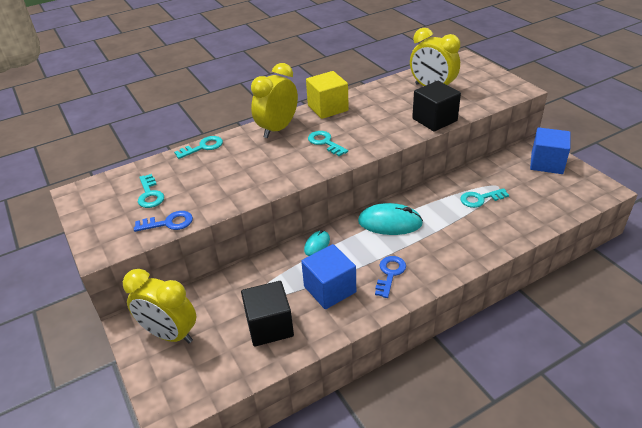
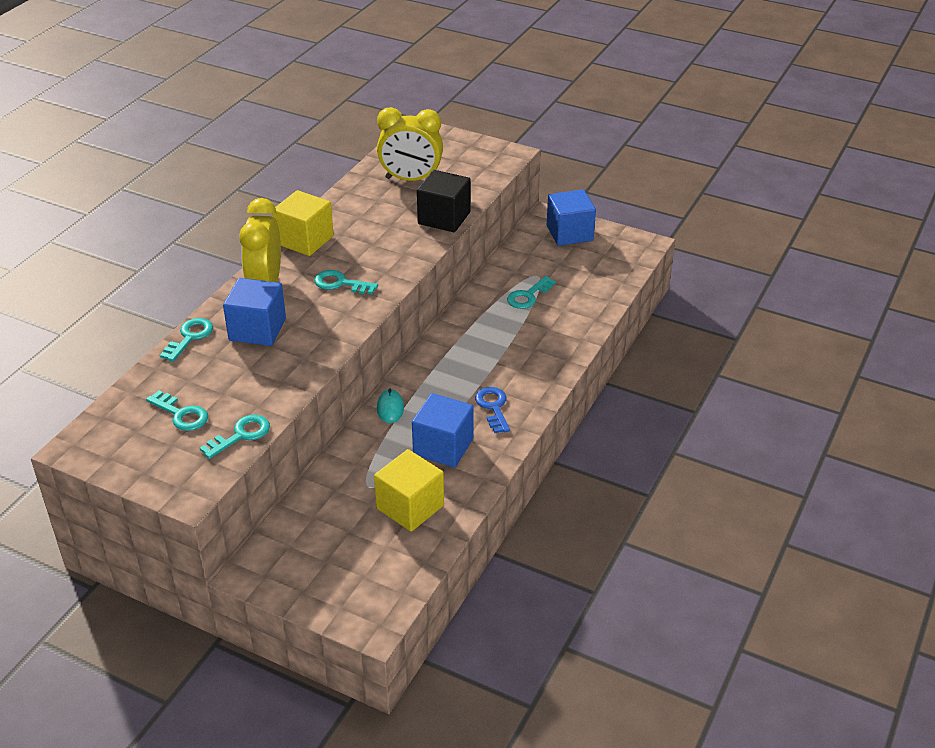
camera: 35 degrees left, 0 degrees up
(169, 223) = (241, 435): blue key -> turquoise key
(170, 334) = (306, 561): yellow clock -> none
(246, 156) = (257, 329): none -> blue cube
(269, 326) = (410, 507): black cube -> yellow cube
(390, 222) = (451, 355): turquoise mouse -> none

